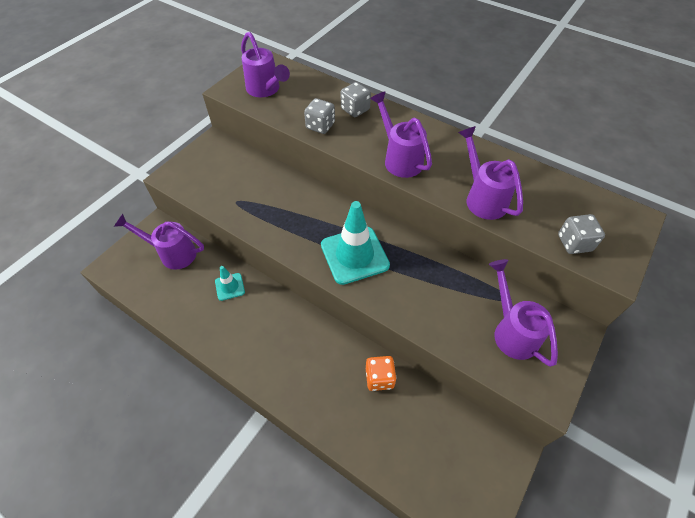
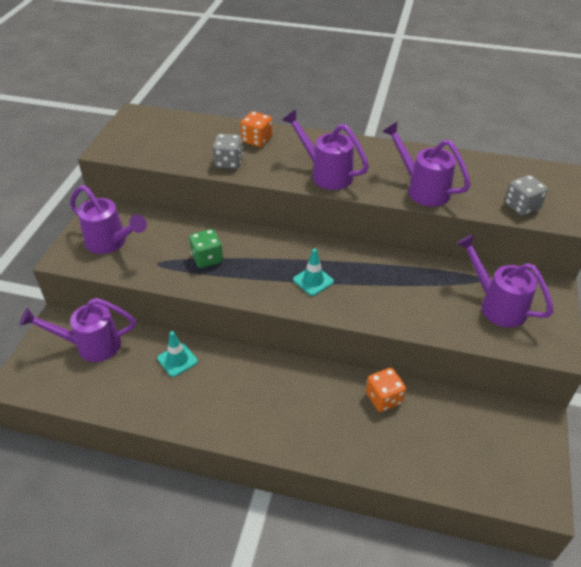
camera: 20 degrees left, 10 degrees down
(266, 90) = (150, 141): purple watering can -> purple watering can (111, 243)
(277, 208) = (207, 258): none -> green dice
(354, 255) = (313, 281): turquoise traffic cone -> turquoise traffic cone, size x0.50
(355, 109) = (257, 140): grey dice -> orange dice

